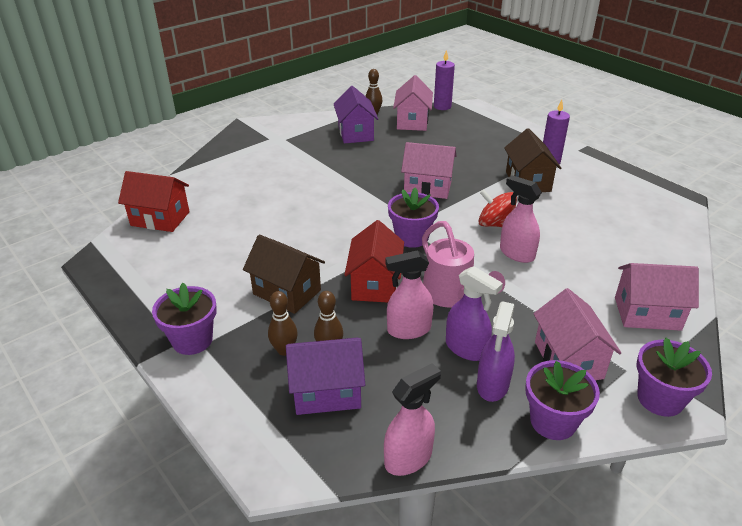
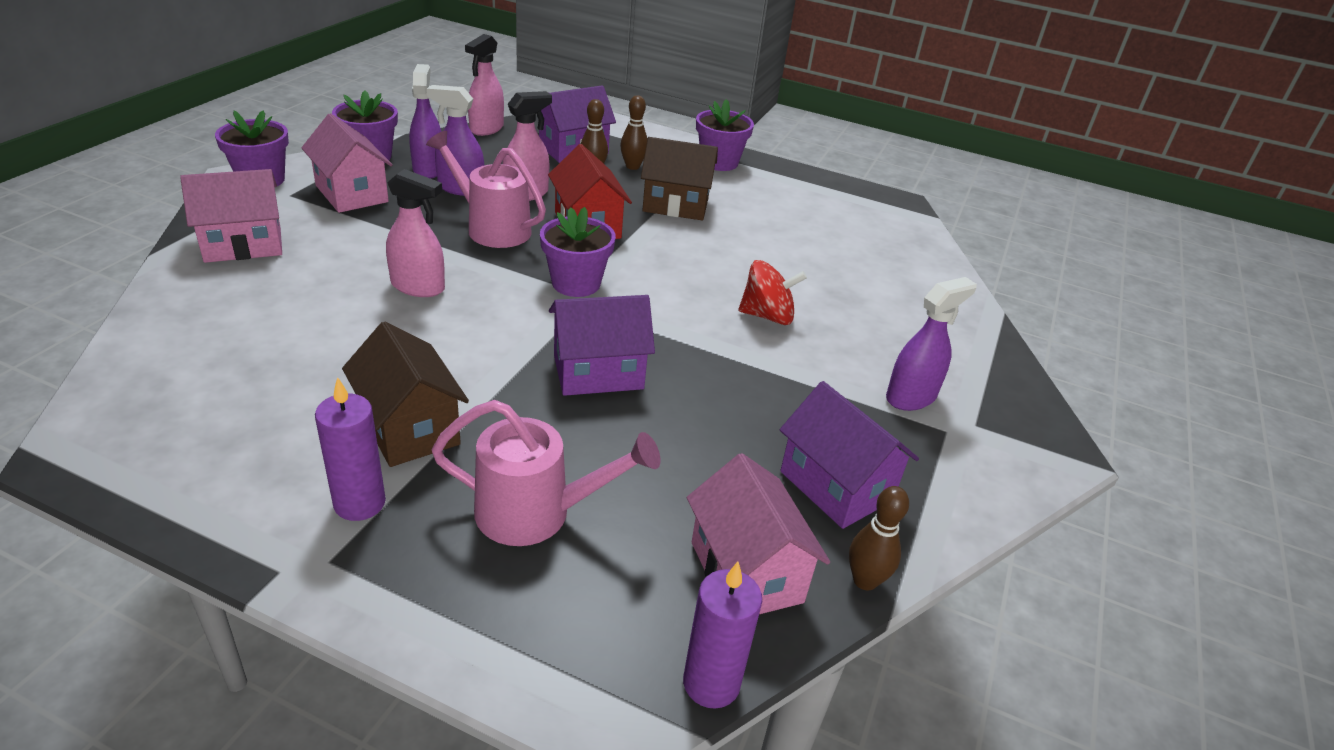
camera: 150 degrees right, 0 degrees up
(160, 218) = (911, 251): red house -> none
(283, 151) = (911, 397): none -> purple spray bottle
(427, 187) = (598, 372): pink house -> purple house
(479, 147) = (538, 513): none -> pink watering can
(495, 224) = (458, 325): red spinning top -> red spinning top (767, 316)

